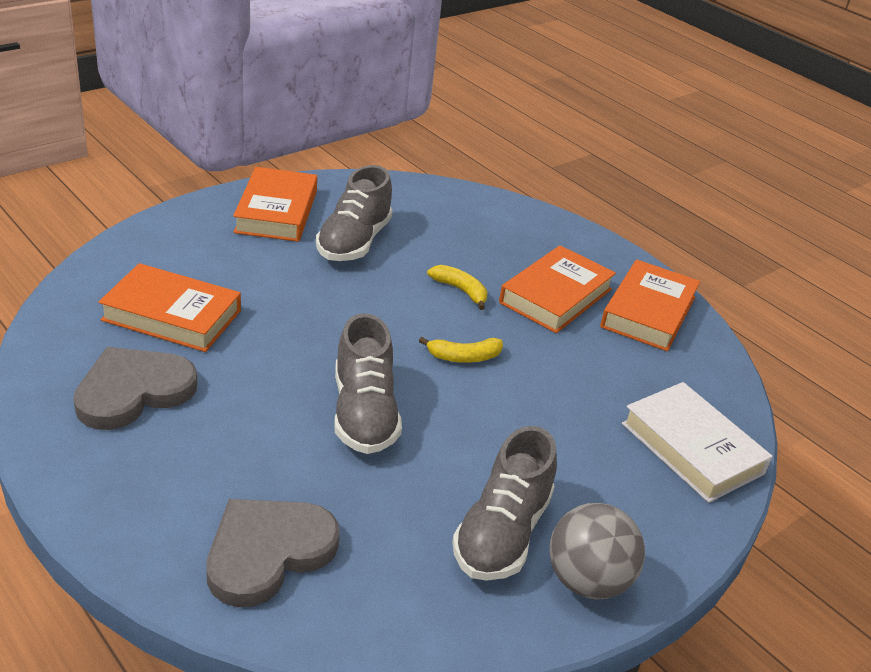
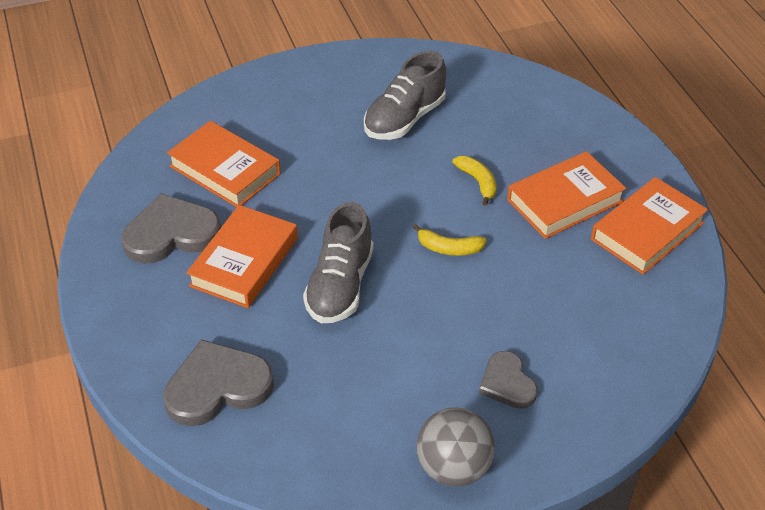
camera: 25 degrees right, 10 degrees up
(277, 211) = (350, 79): orange book -> orange book (244, 262)
(502, 533) = (403, 412): grey shoe -> none
(595, 479) = (507, 383): none -> grey heart
(692, 448) = (612, 373): white book -> none

